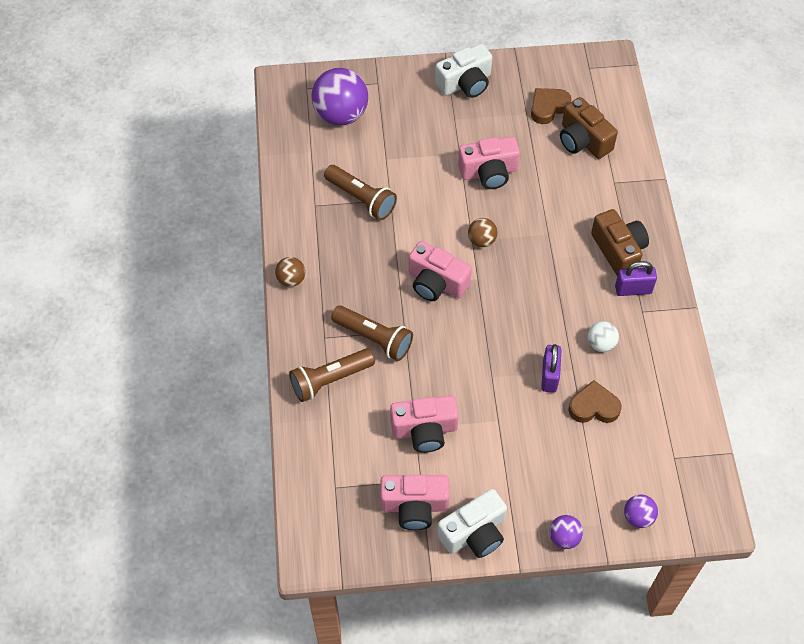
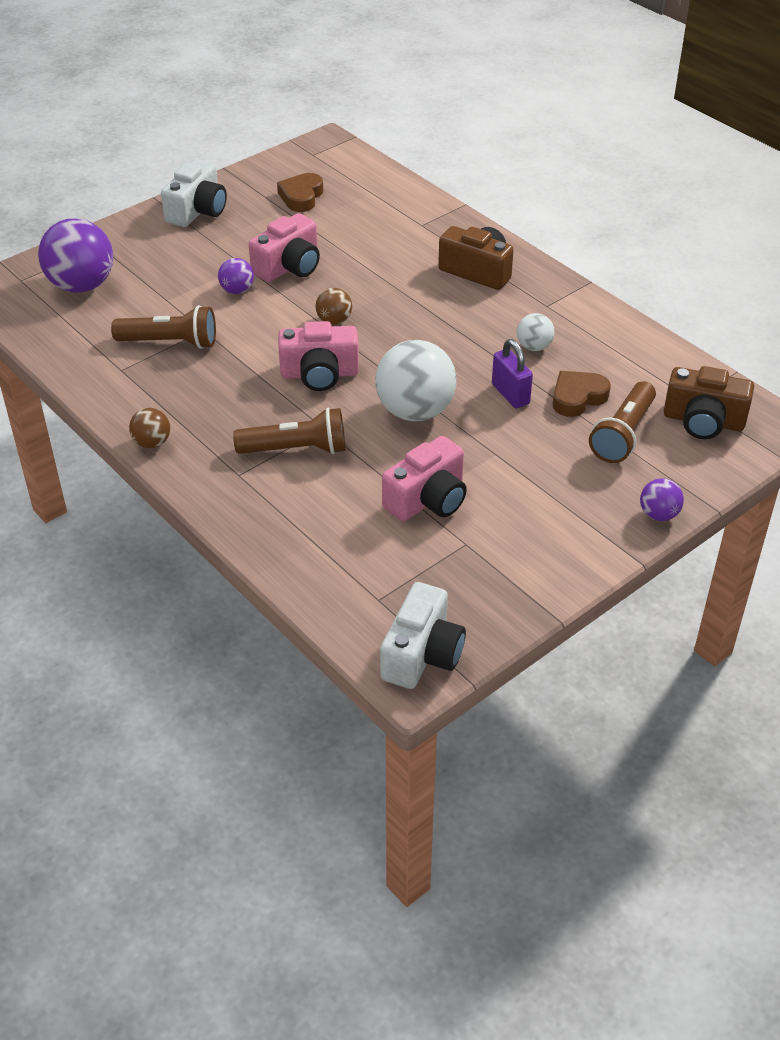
camera: 35 degrees left, 15 degrees down
(330, 380) = (281, 508): brown flashlight -> brown flashlight (623, 435)
(414, 506) = (482, 570): pink camera -> none
(474, 352) = (415, 411): none -> white ball
(474, 533) = (567, 559): white camera -> white camera (422, 654)
(583, 140) = (360, 207): brown camera -> brown camera (703, 421)
(633, 289) = (521, 293): purple padlock -> none
(638, 517) = (709, 461): purple ball -> purple ball (237, 290)

